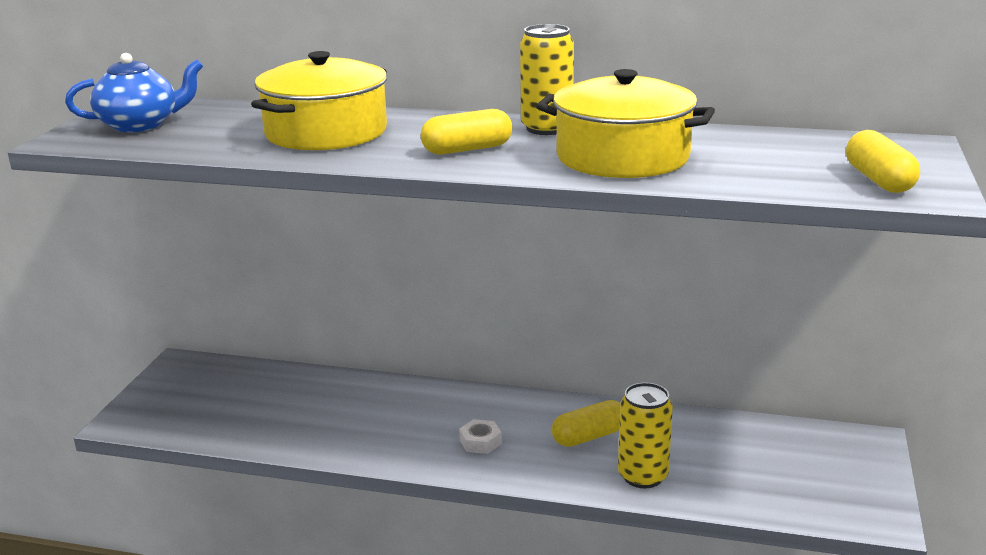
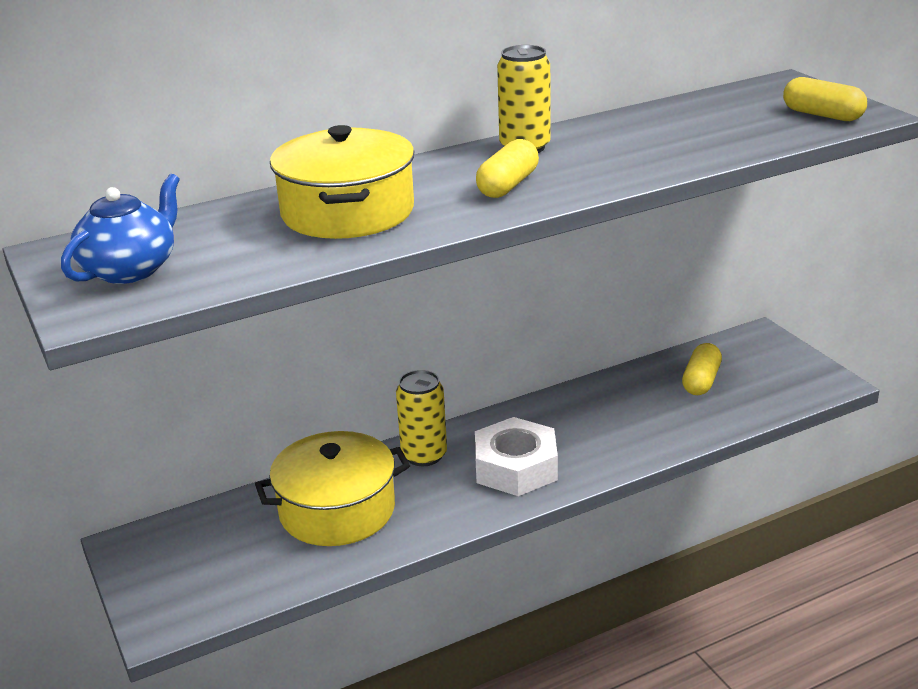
camera: 40 degrees left, 5 degrees up
(480, 442) = (515, 467): white nut -> white nut, size x2.16
(589, 436) = (587, 422): yellow capsule -> yellow capsule (701, 381)
(622, 157) = (635, 152): yellow pot -> yellow pot (337, 510)
(643, 476) = (664, 431): yellow can -> yellow can (424, 455)

